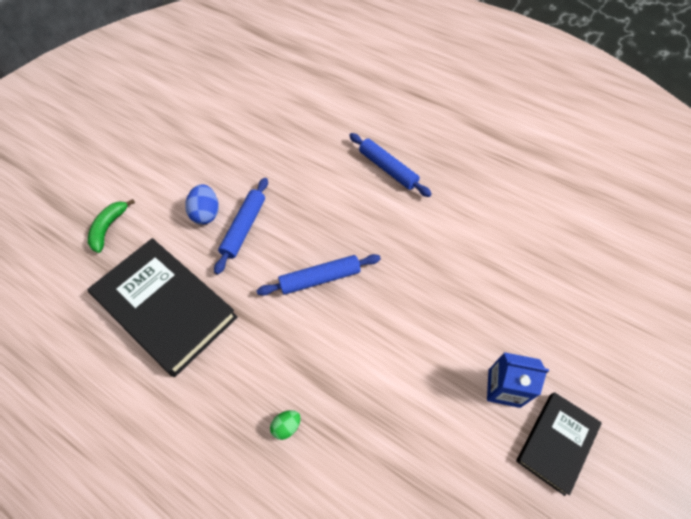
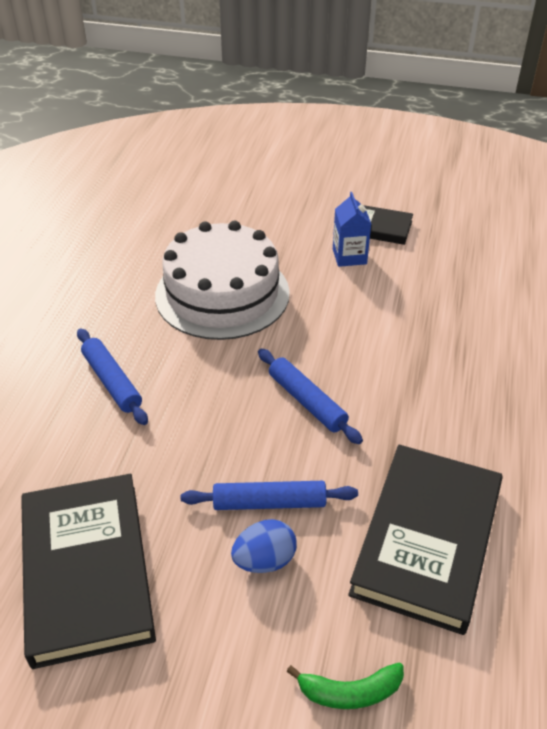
camera: 110 degrees left, 15 degrees down
(247, 137) = (87, 571): none -> black book
(286, 426) = (476, 379): green egg -> none
(388, 169) = (112, 382): blue rolling pin -> blue rolling pin turned 60 degrees counterclockwise
(469, 257) = (222, 294): none -> white cake

